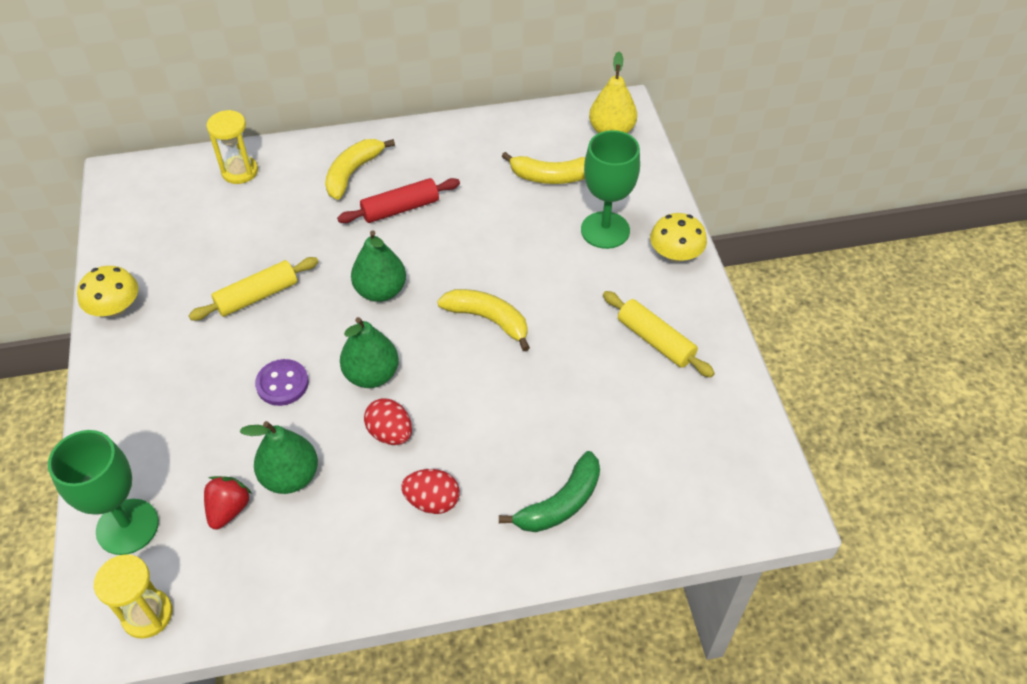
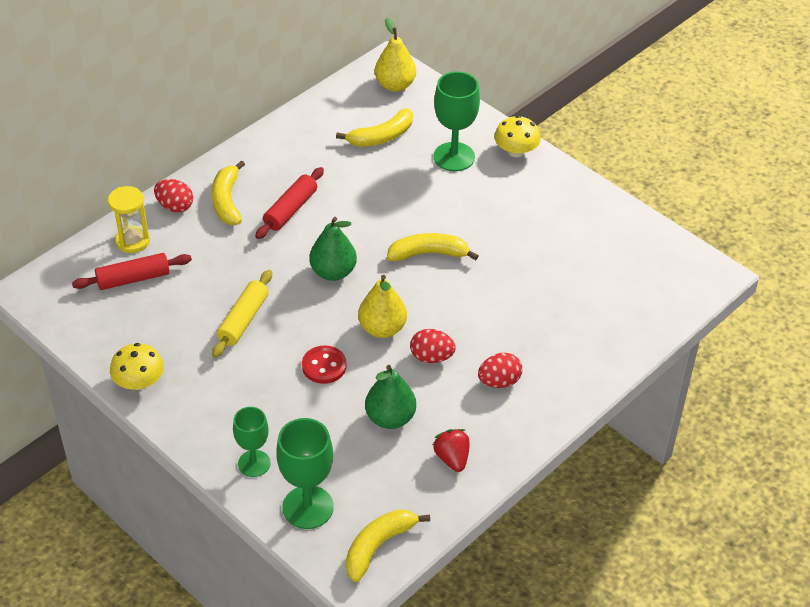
camera: 35 degrees left, 5 degrees down
(127, 449) = (254, 463): none -> green goblet
(147, 614) = (378, 546): yellow hourglass -> yellow banana
(206, 207) = (133, 279): none -> red rolling pin
(229, 509) = (368, 459): red strawberry -> red strawberry (452, 458)
(282, 384) = (324, 366): purple button -> red button
(304, 157) = (175, 206): none -> red egg
(372, 375) = (382, 328): green pear -> yellow pear
(560, 503) = (580, 340): green banana -> none
(655, 340) = (552, 213): yellow rolling pin -> none

